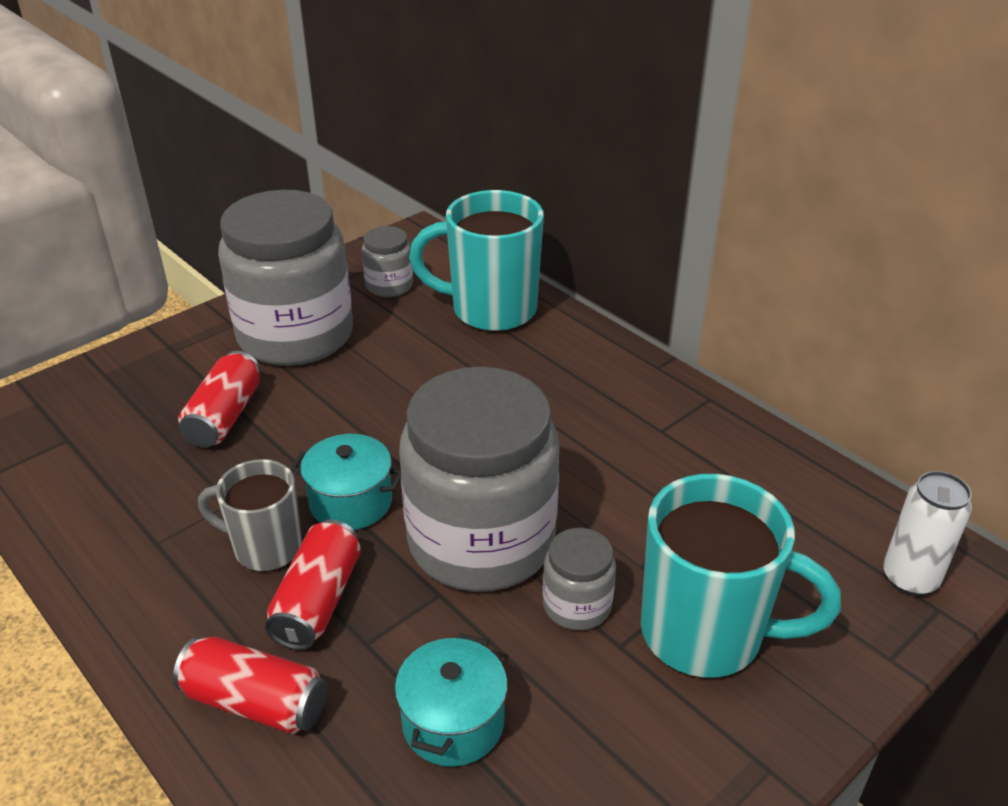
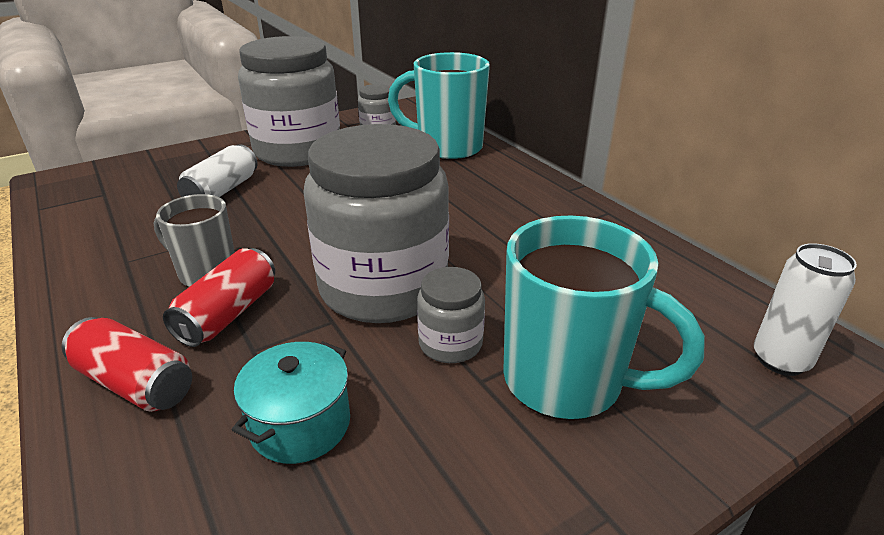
camera: 10 degrees right, 5 degrees down
(224, 416) = (222, 191): red can -> white can
(351, 502) = (289, 250): turquoise pot -> none

